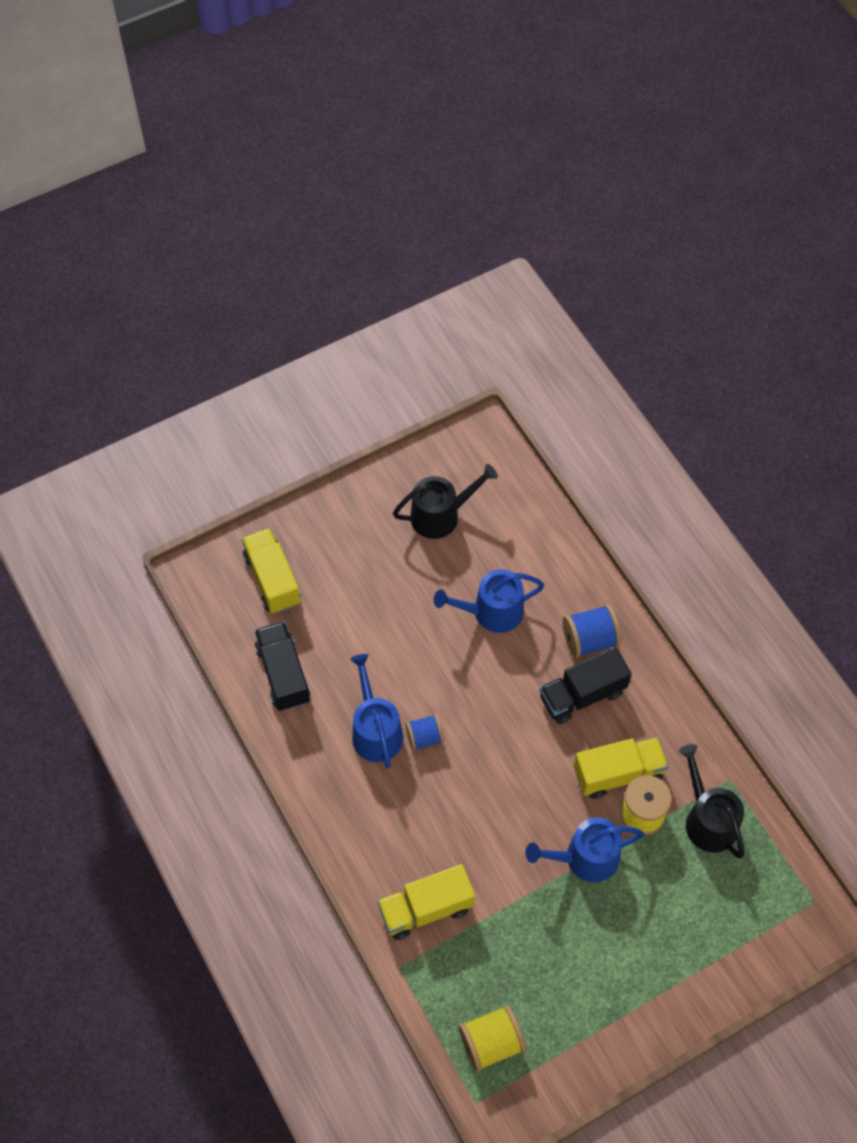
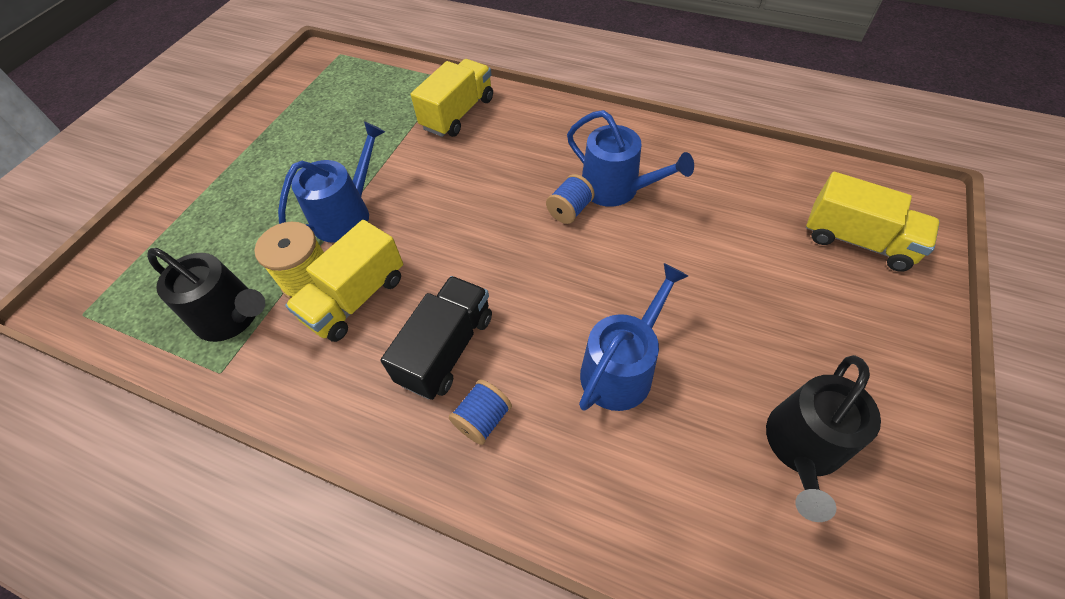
camera: 145 degrees right, 5 degrees down
(283, 674) = (740, 177): black truck -> none
(491, 1043) = (350, 81): yellow spool -> none
(589, 640) = (483, 419): blue spool -> blue spool, size x0.66

